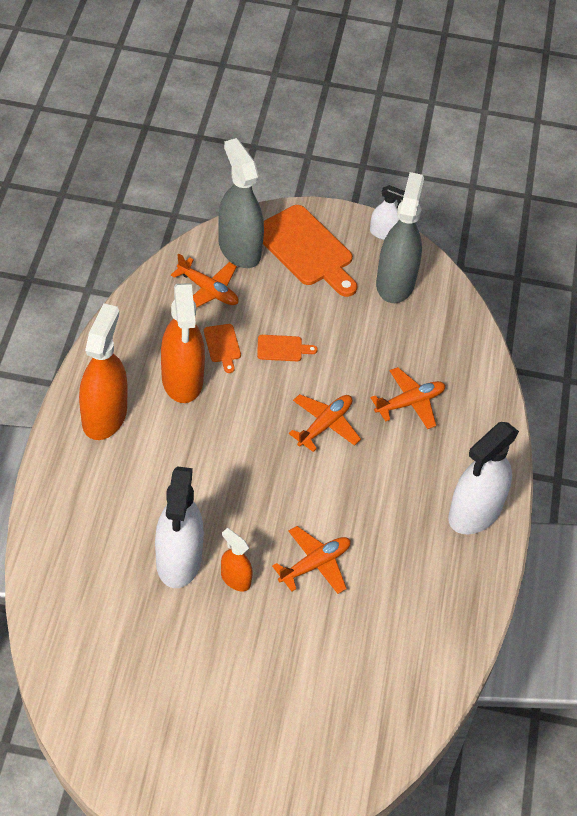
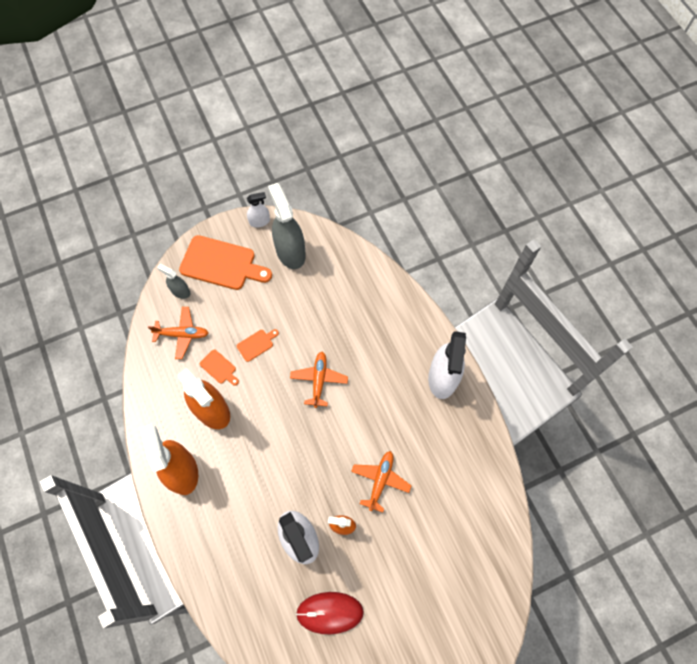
camera: 30 degrees left, 15 degrees up
(154, 649) = (330, 612): none -> red mouse
(239, 249) = (180, 291): grey spray bottle -> grey spray bottle, size x0.51
(410, 403) = (356, 329): orange plane -> none

